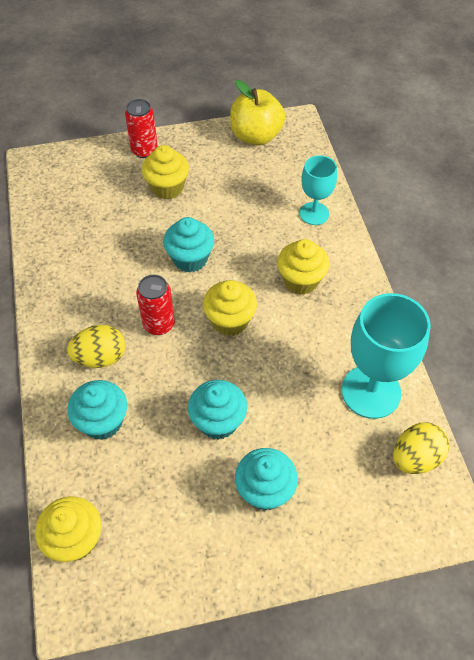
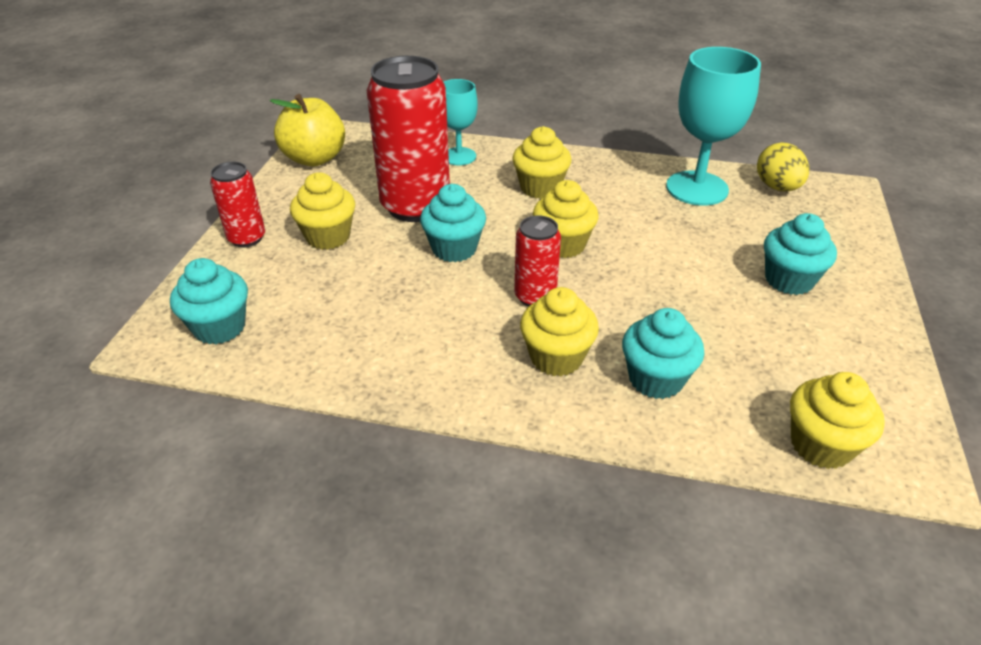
camera: 65 degrees left, 15 degrees down
(100, 357) = (556, 357): yellow egg -> yellow cupcake
(218, 421) = (693, 288): turquoise cupcake -> turquoise cupcake (219, 327)
(229, 216) = (415, 206): none -> red can

